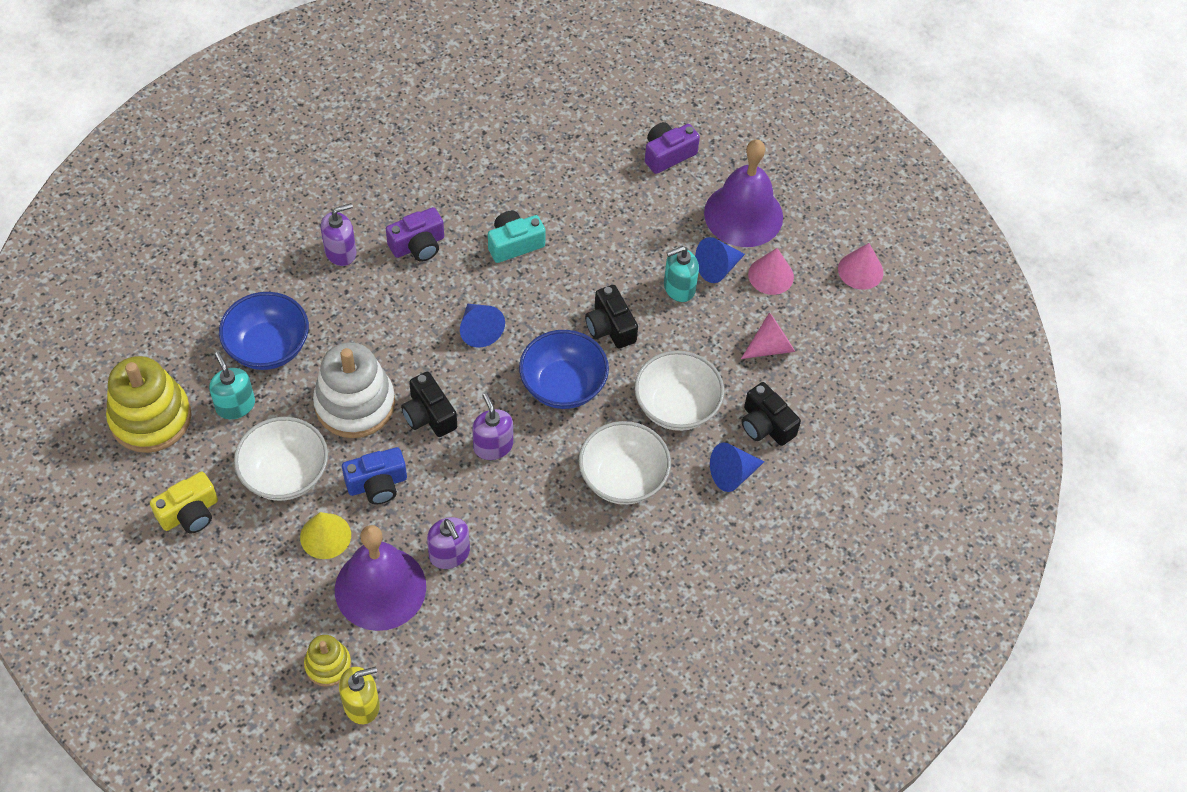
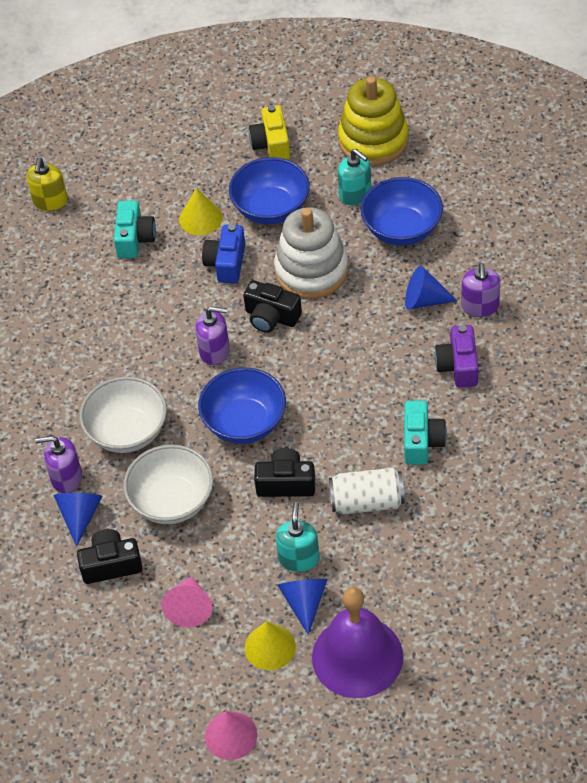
camera: 125 degrees right, 5 degrees down
(235, 405) = (355, 194): turquoise soap dispenser -> turquoise soap dispenser turned 45 degrees clockwise
(285, 474) = (271, 208): white bowl -> blue bowl
(328, 665) = (93, 191): yellow stacking toy -> none
(380, 588) = (134, 238): purple bell -> turquoise camera
(429, 415) = (271, 317): black camera -> black camera turned 150 degrees counterclockwise
(449, 554) = (135, 290): purple soap dispenser -> purple soap dispenser (66, 478)
(479, 330) = (338, 381): blue cone -> blue cone (424, 300)
(597, 260) = (367, 502): none -> white can
(668, 154) = (470, 619): purple camera -> none
(771, 275) = (270, 647): pink cone -> yellow cone

